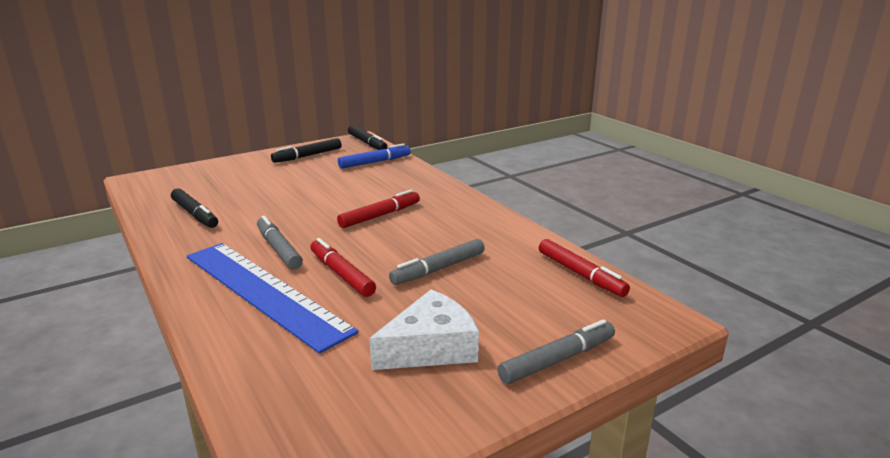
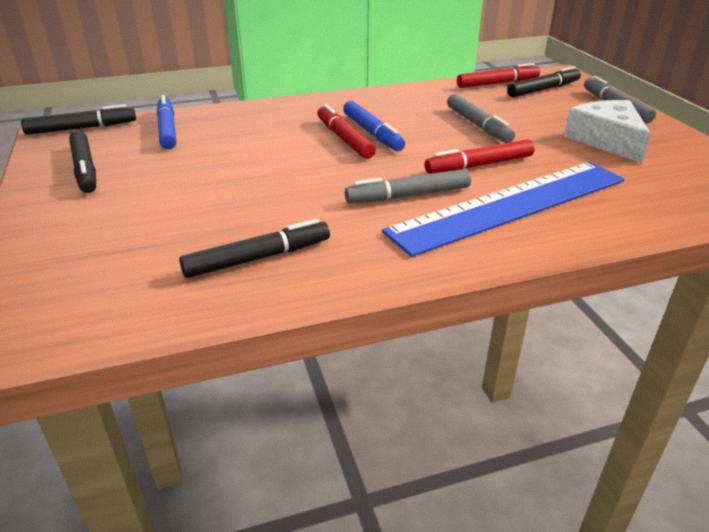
camera: 75 degrees left, 10 degrees up
(397, 224) = (372, 133): none -> blue marker
(583, 305) = (543, 89): none -> black marker

